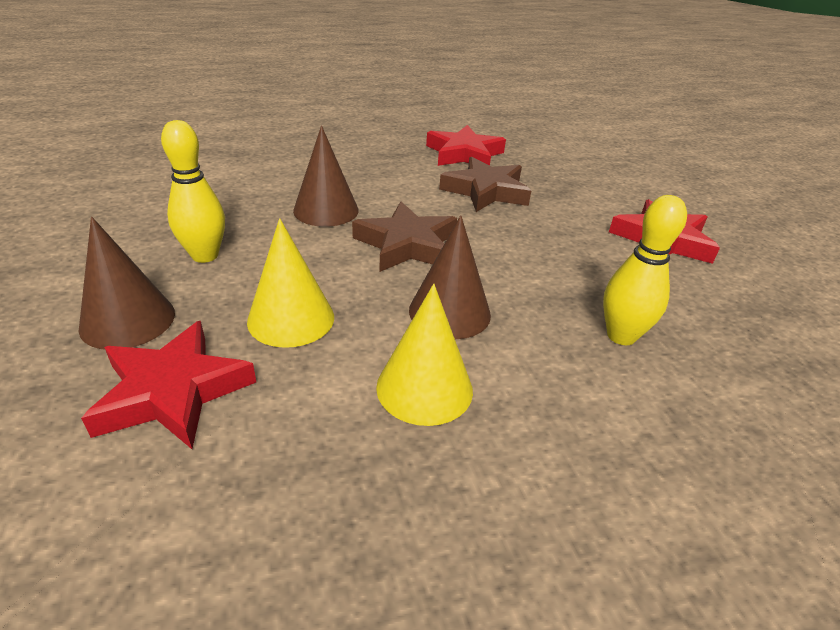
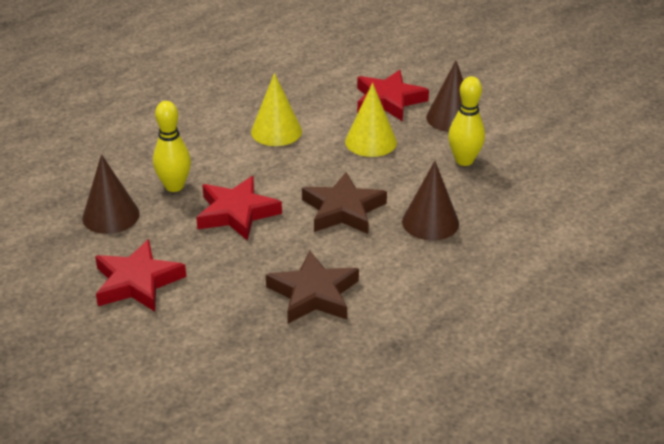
camera: 160 degrees right, 0 degrees up
(449, 312) = (284, 171): brown cone -> brown cone (111, 216)
(464, 154) = (368, 352): red star -> red star (236, 213)

